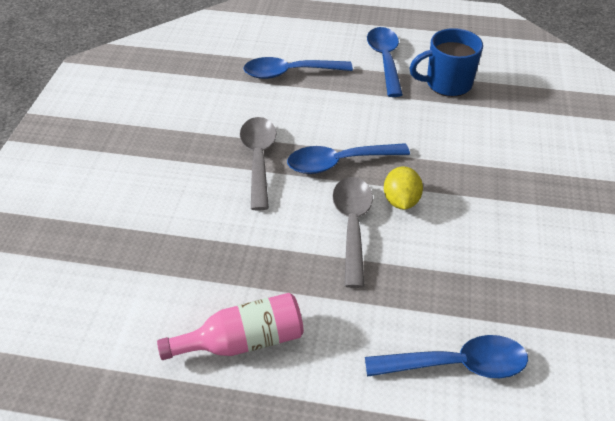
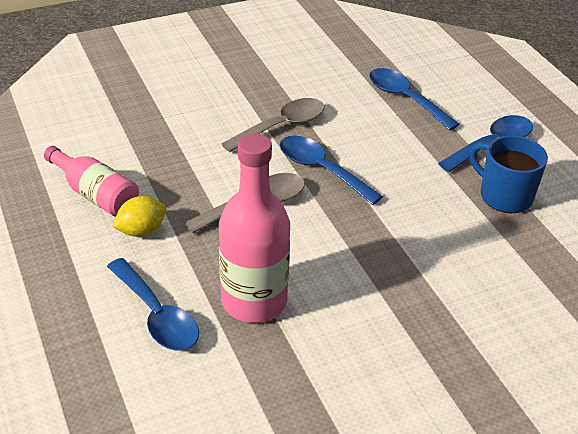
camera: 55 degrees right, 5 degrees down
(401, 201) = (310, 222): yellow lemon -> yellow lemon (141, 231)
(478, 284) = (254, 301): none -> pink bottle

